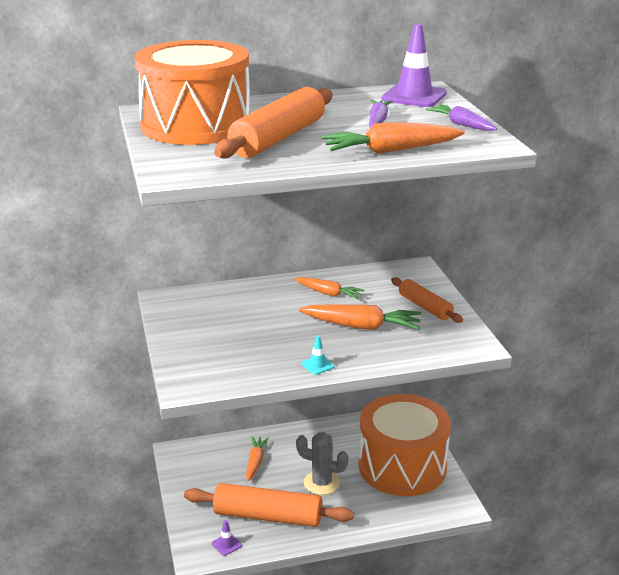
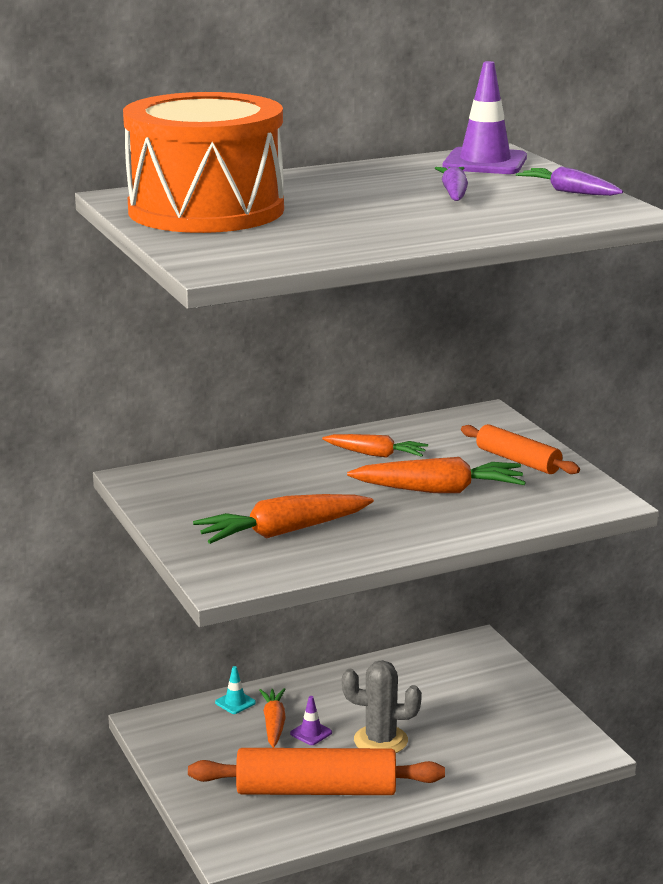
camera: 10 degrees left, 5 degrees down
(226, 544) = (268, 832): purple traffic cone -> purple traffic cone (311, 733)
(278, 138) = (332, 219): orange rolling pin -> none
(317, 365) = (398, 541): turquoise traffic cone -> turquoise traffic cone (235, 702)
(390, 151) = (493, 225): orange carrot -> orange carrot (282, 532)
(402, 466) = (490, 708): orange drum -> none

